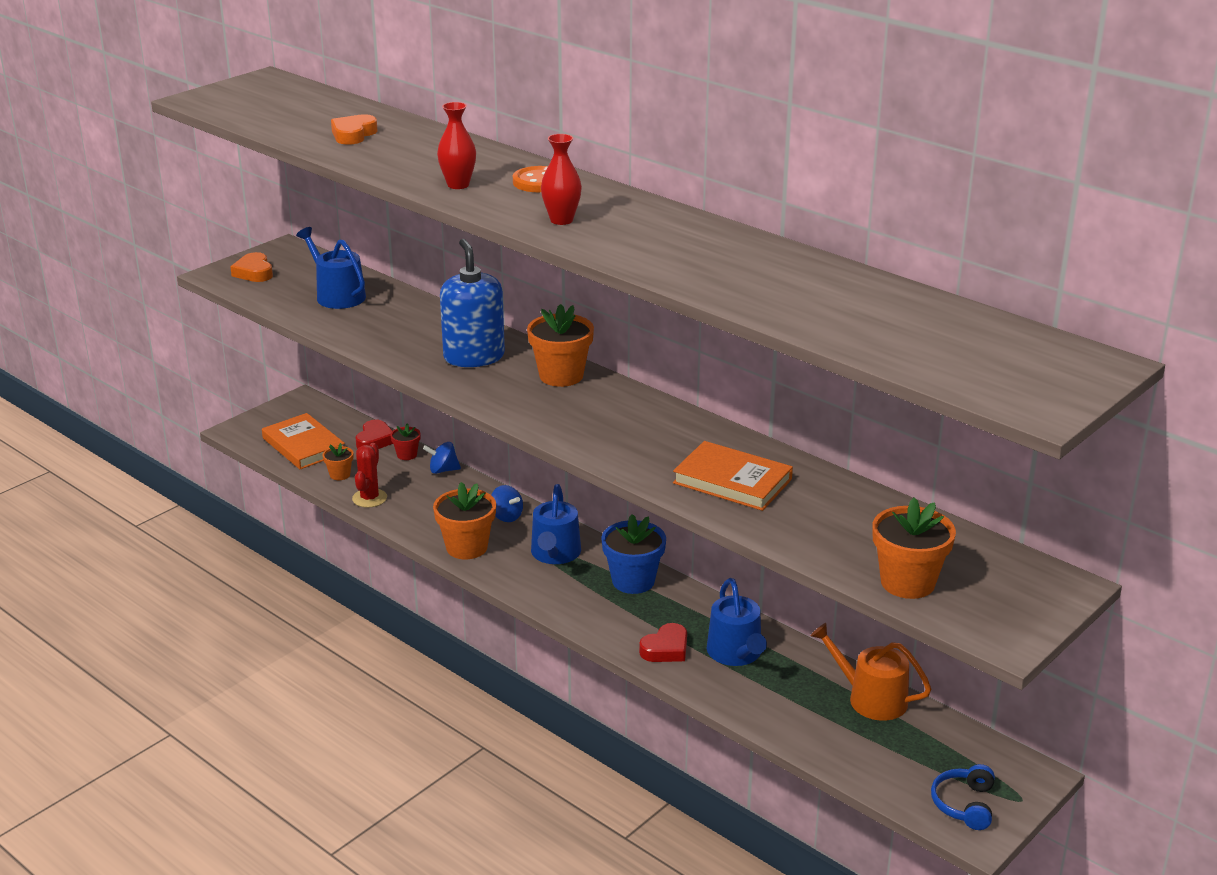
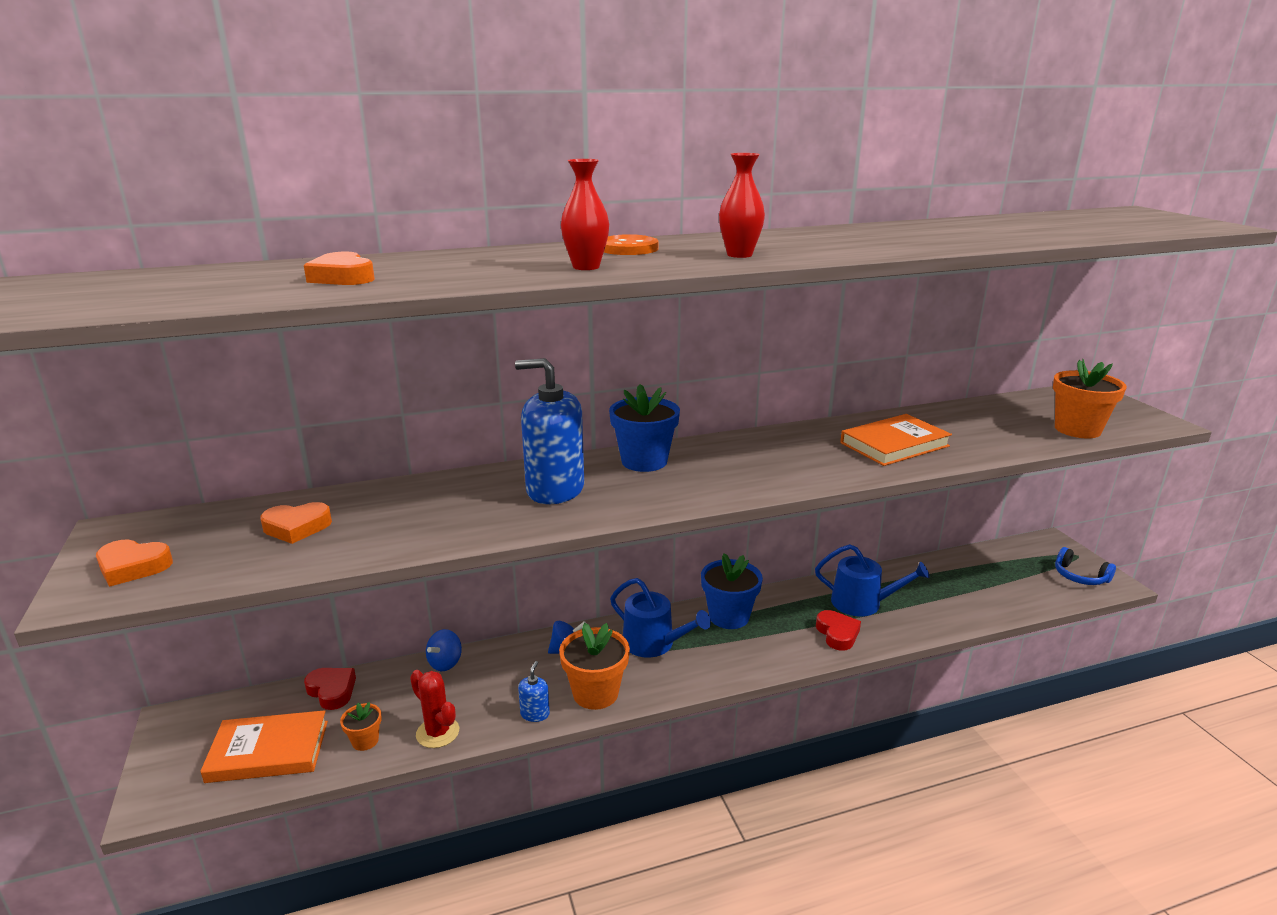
camera: 60 degrees left, 5 degrees down
(337, 295) = (297, 527): blue watering can -> orange heart
(407, 455) = (388, 678): red flower pot -> none
(421, 529) = (535, 714): none -> blue soap dispenser
(561, 376) = (644, 461): orange flower pot -> blue flower pot
(870, 698) = (946, 568): orange watering can -> none

